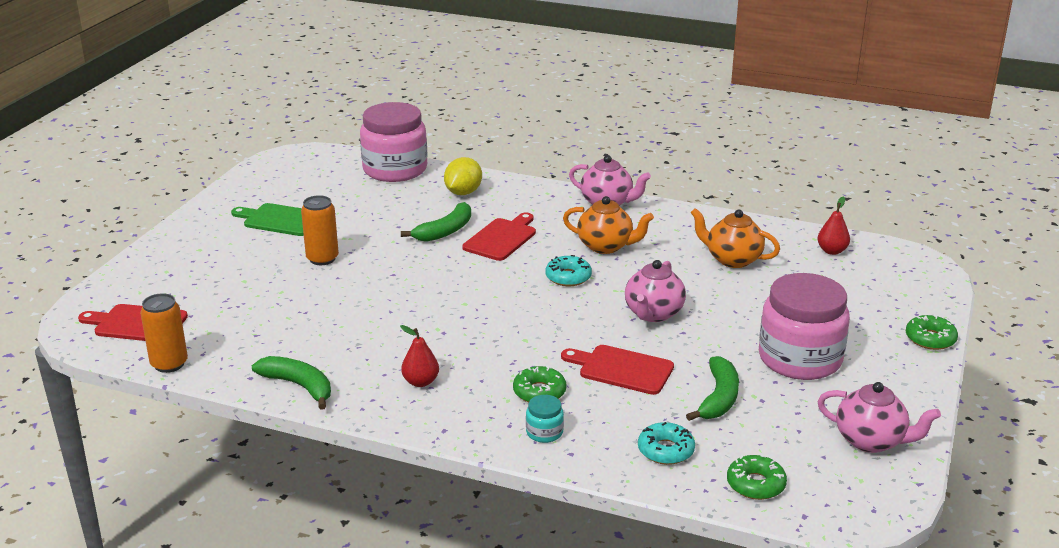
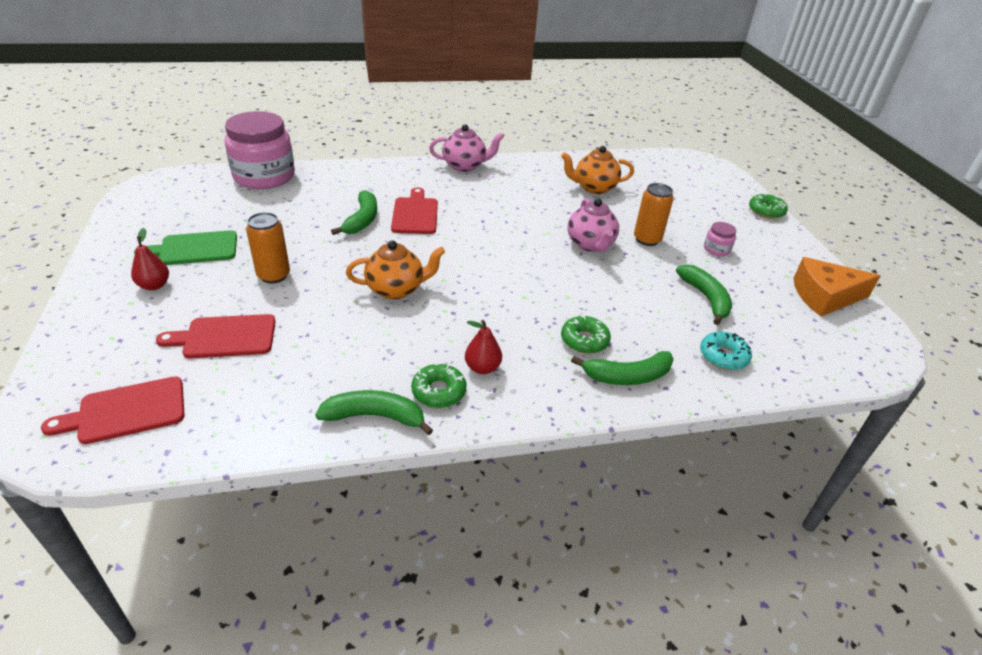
camera: 35 degrees left, 10 degrees up
(169, 364) = (209, 446): orange can -> orange can (647, 239)
(463, 192) = (344, 183): yellow lemon -> none
(544, 432) = (627, 376): turquoise jar -> green banana
(568, 277) = (500, 232): turquoise donut -> none
(606, 246) = (500, 200): orange teapot -> orange teapot (396, 289)
(622, 369) = (619, 297): red cutting board -> red cutting board (225, 337)
(755, 484) = (806, 360): green donut -> green donut (439, 391)
(800, 359) = (716, 249): pink jar -> pink jar, size x0.41
(832, 251) = (644, 166): red pear -> red pear (154, 285)
(871, 441) = (824, 296): pink teapot -> orange cheese

